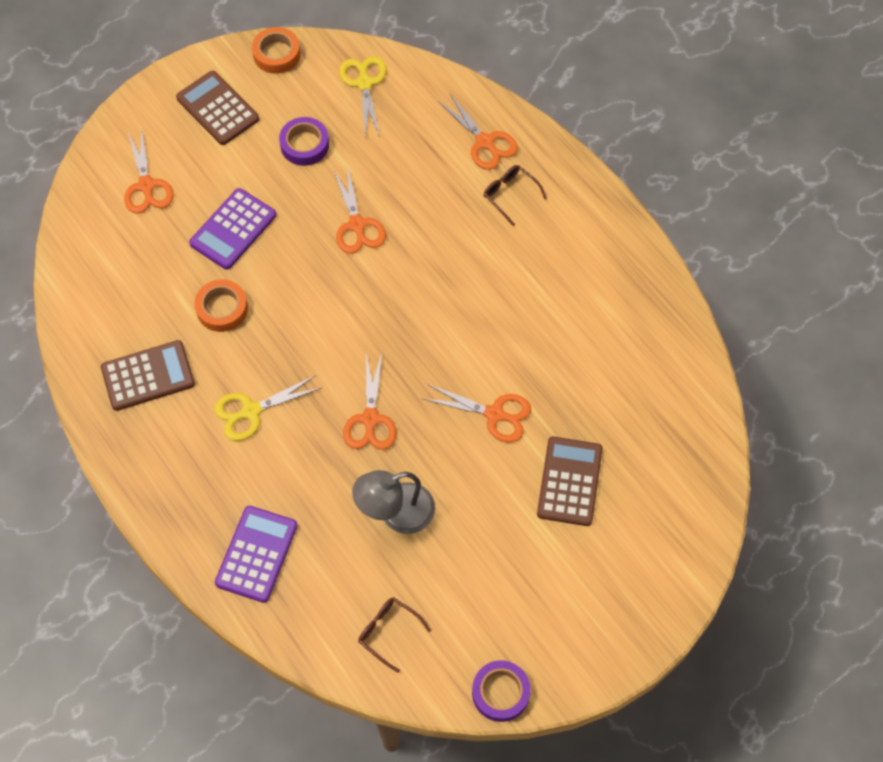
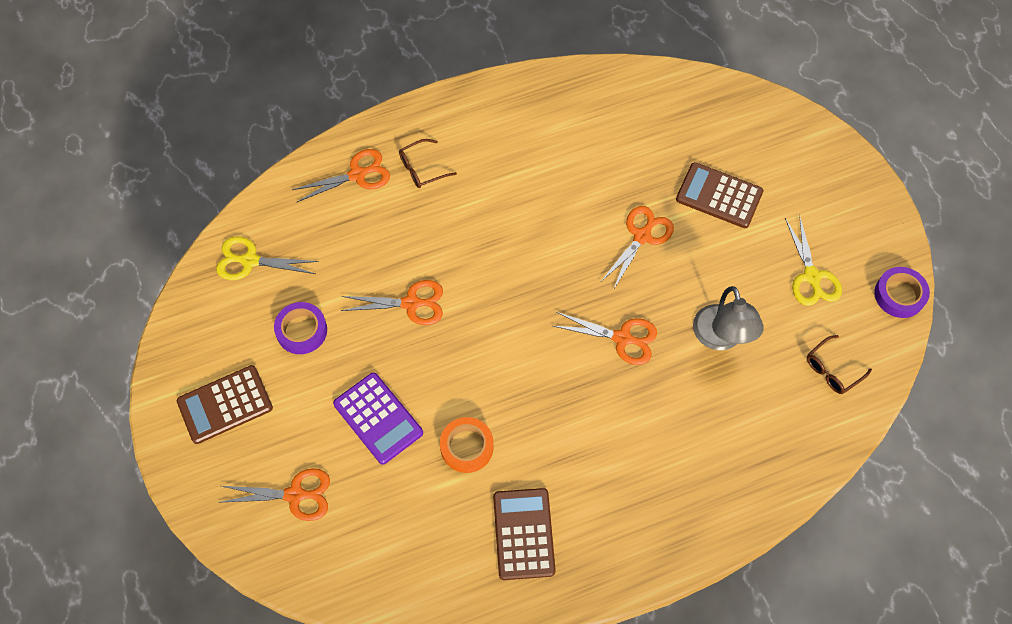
camera: 75 degrees left, 0 degrees up
(251, 411) = (588, 442): yellow scissors -> yellow scissors (811, 276)
(256, 554) = (738, 467): purple calculator -> none
(276, 54) = (180, 334): orange tape -> none

